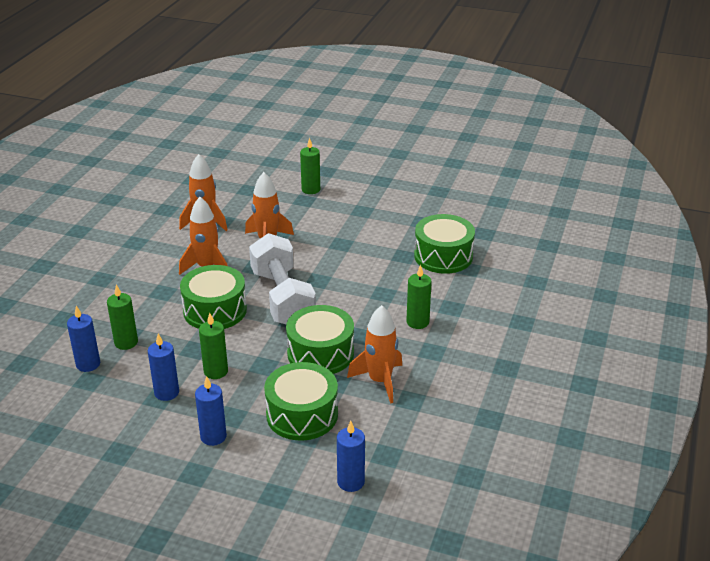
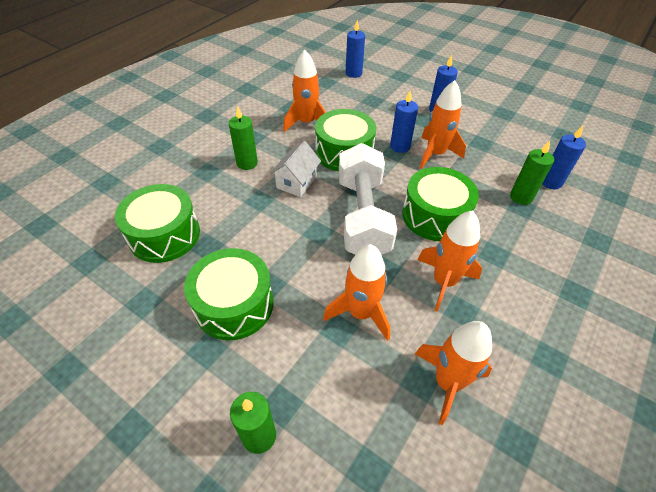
camera: 165 degrees left, 15 degrees up
(166, 392) = (475, 145): blue candle -> blue candle (400, 146)
(216, 371) = (435, 154): green candle -> orange rocket
(302, 414) = (372, 112): green drum -> green drum (234, 304)
(357, 314) = (296, 182): none -> white house

